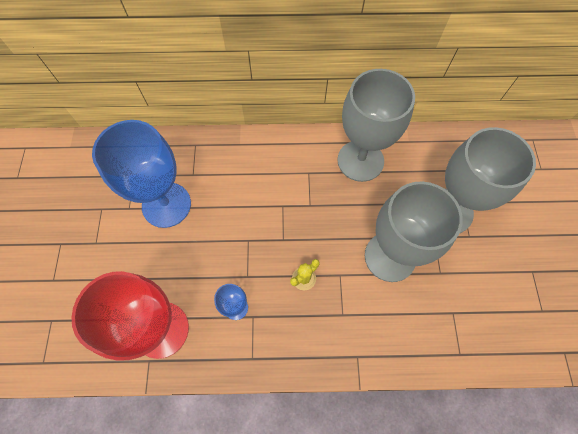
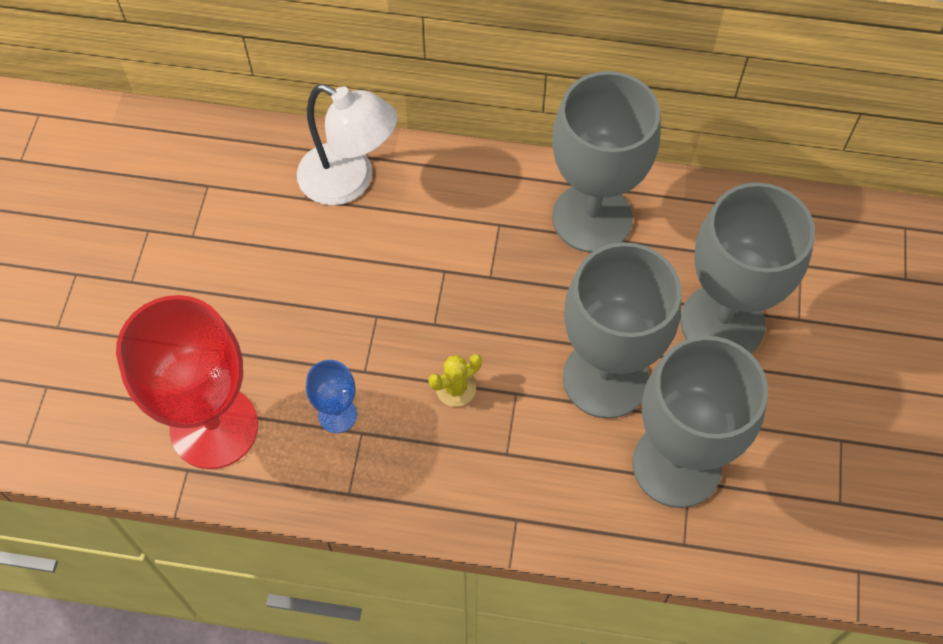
camera: 10 degrees right, 5 degrees down
(166, 205) = (254, 240): blue goblet -> none
(217, 160) = (349, 181): none -> white lamp
(443, 304) = (676, 465): none -> grey goblet

